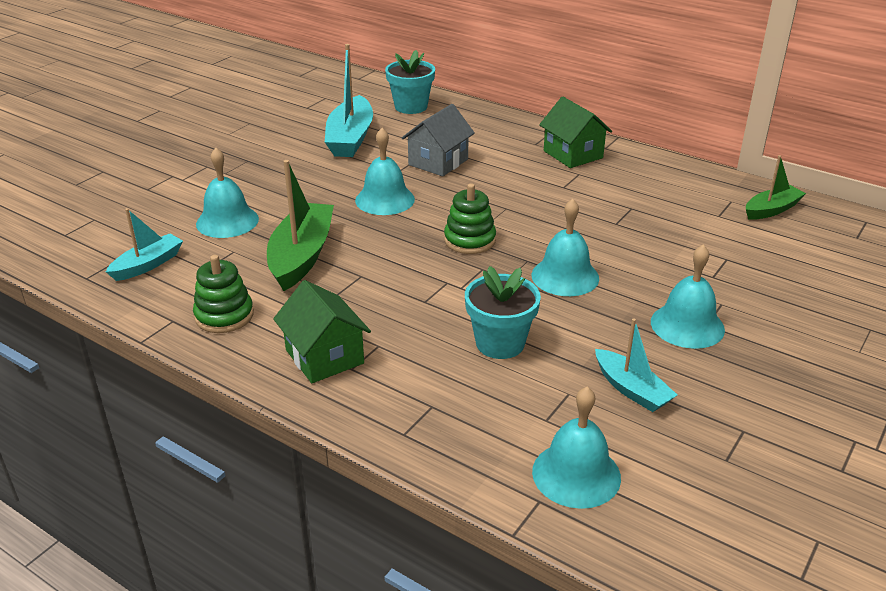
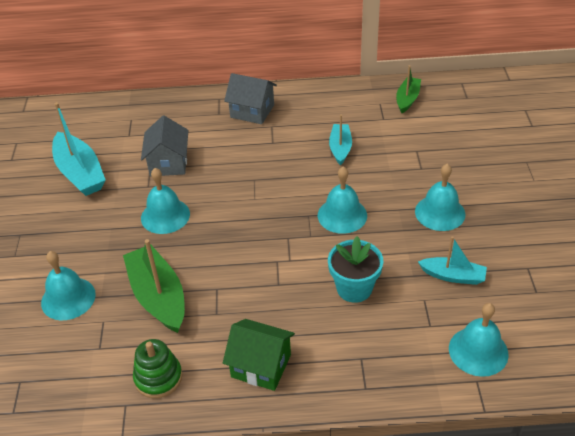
camera: 35 degrees left, 10 degrees up
(148, 264) = (50, 371): turquoise boat -> turquoise boat (340, 148)
(411, 107) = (95, 121): turquoise flower pot -> none
(469, 240) = (257, 219): green stacking toy -> none
(573, 154) = (252, 111): green house -> grey house

